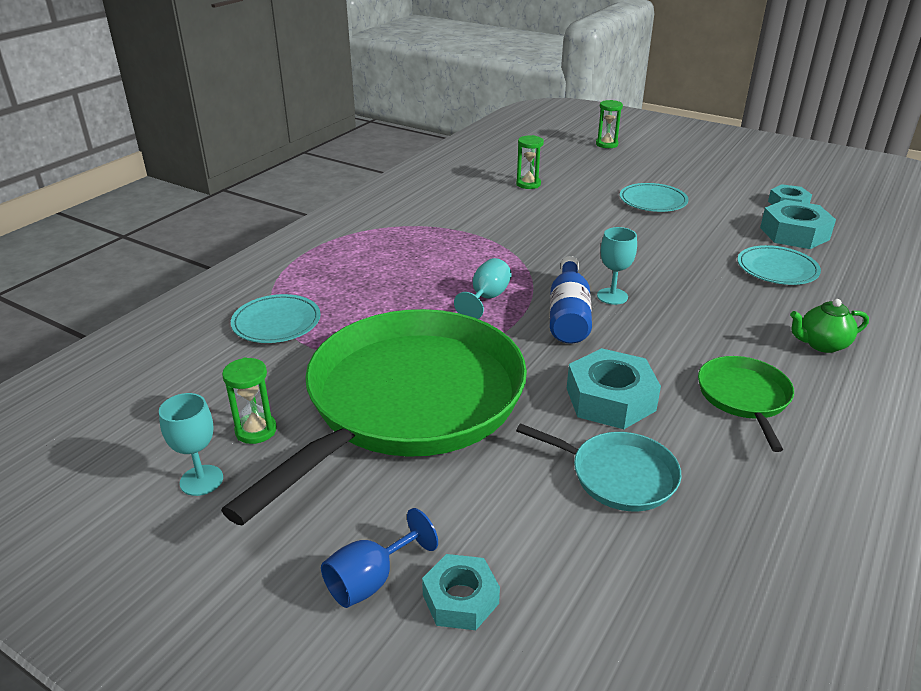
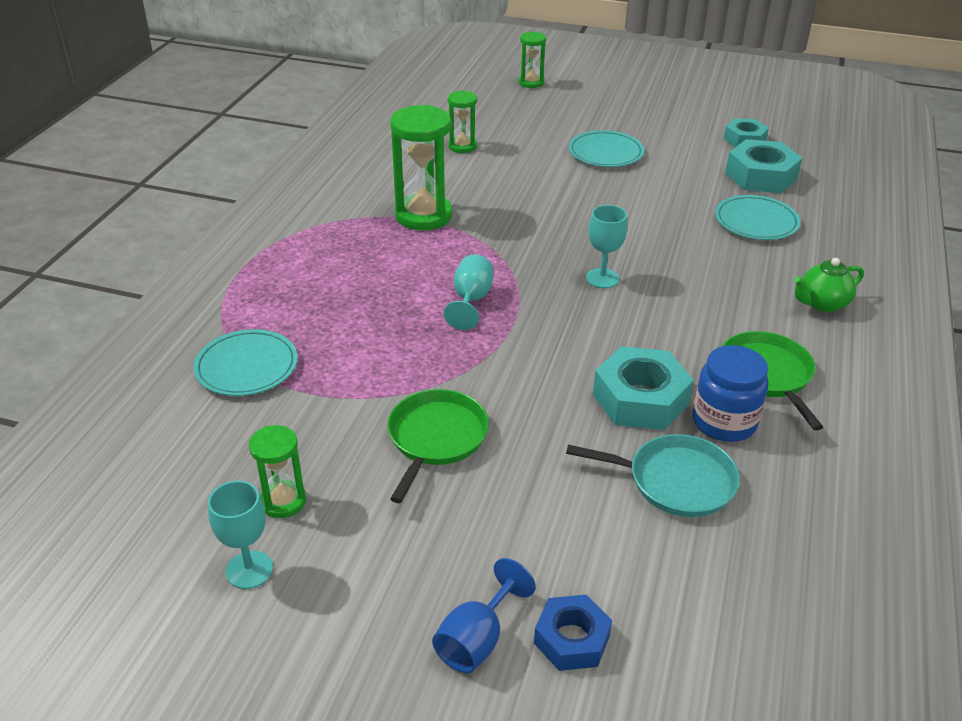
camera: 15 degrees left, 5 degrees up
(408, 402) = (436, 438): green pan -> green pan, size x0.43
(460, 599) = (572, 639): turquoise nut -> blue nut
(473, 230) = (423, 216): none -> green hourglass
(568, 315) = (565, 308): blue bottle -> none
(686, 431) = (724, 422): none -> blue jar

